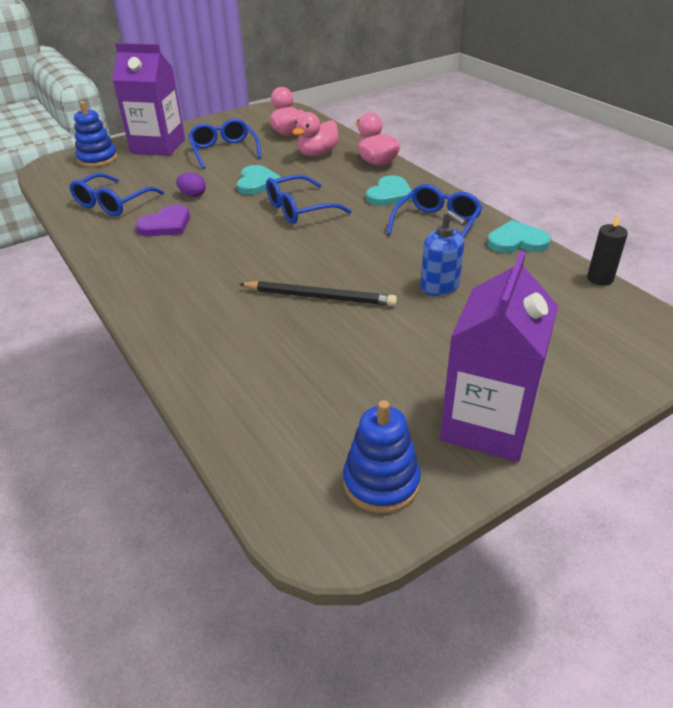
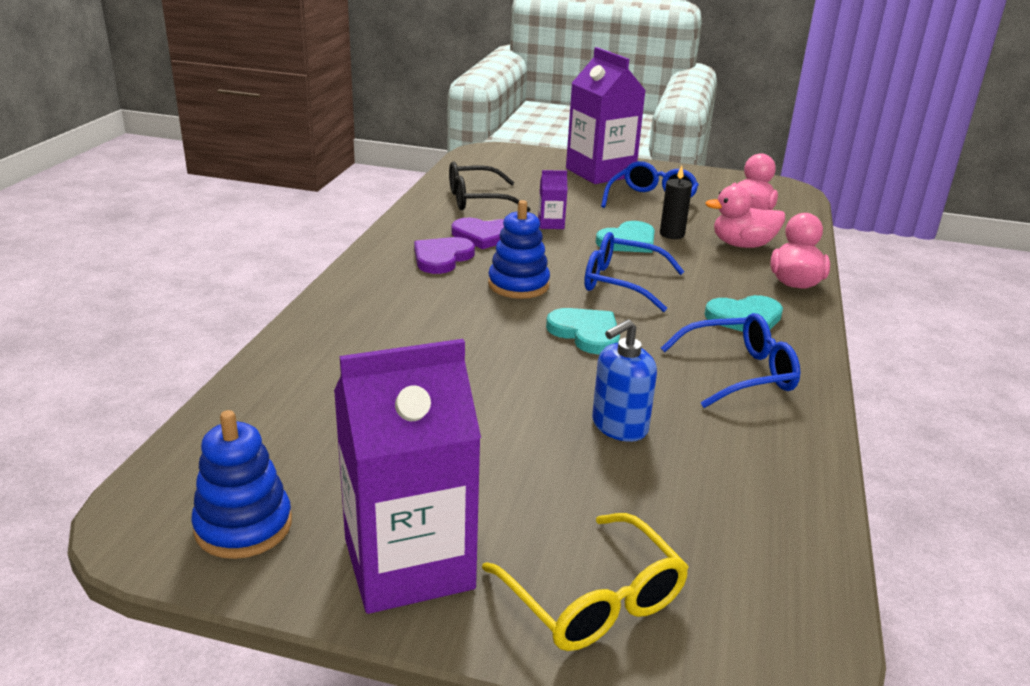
camera: 45 degrees right, 10 degrees down
(97, 159) = (531, 161): blue stacking toy -> blue stacking toy (518, 285)
(113, 203) = (477, 200): blue glasses -> black glasses
(167, 254) = (442, 258): none -> purple heart
(193, 195) = (551, 224): purple egg -> purple carton
(320, 297) = (489, 361): black pencil -> none
(440, 286) = (619, 426): blue soap dispenser -> blue soap dispenser turned 45 degrees clockwise
(517, 241) = (804, 444): turquoise heart -> turquoise heart (586, 333)
(575, 371) = (593, 599): none -> yellow glasses
(600, 279) = (833, 547): black candle -> black candle (672, 234)

